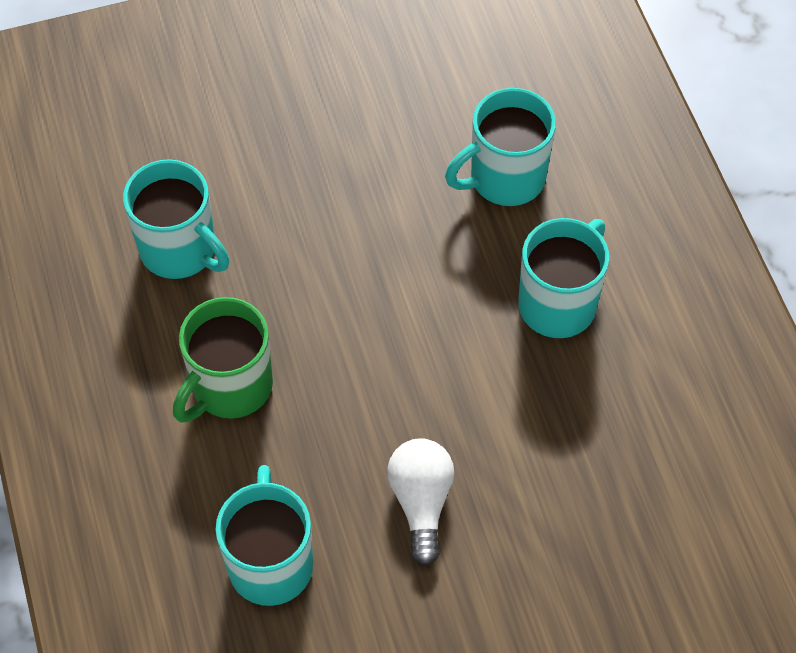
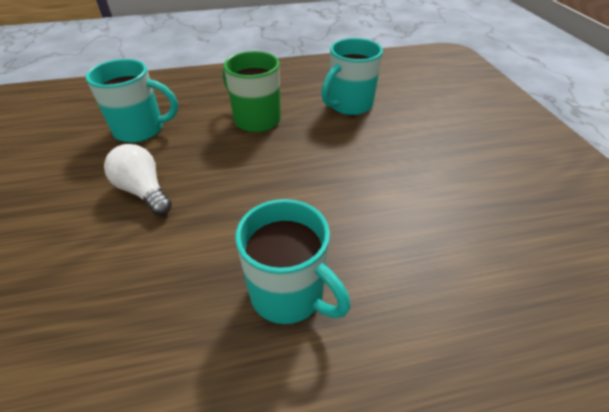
camera: 95 degrees right, 15 degrees down
(421, 502) = (144, 191): white light bulb -> white light bulb turned 135 degrees counterclockwise
(505, 178) = (426, 265): turquoise mug -> none

